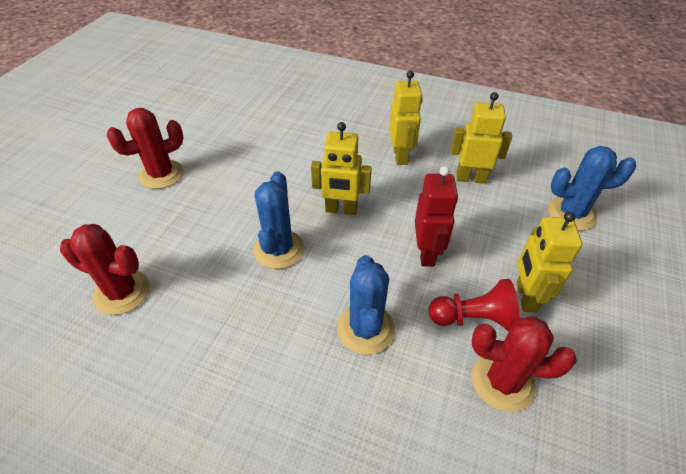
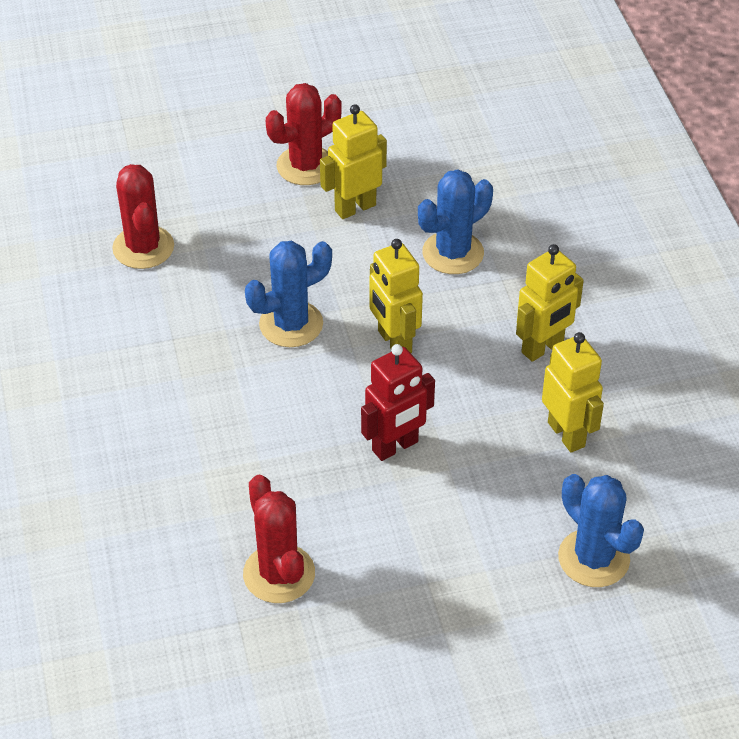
camera: 55 degrees right, 0 degrees up
(161, 174) = (305, 166): red cactus -> red cactus turned 60 degrees counterclockwise
(365, 329) = (252, 443): blue cactus -> blue cactus (453, 253)
(473, 318) = (338, 522): red pawn -> none
(525, 297) = (407, 557): yellow robot -> yellow robot (355, 207)

